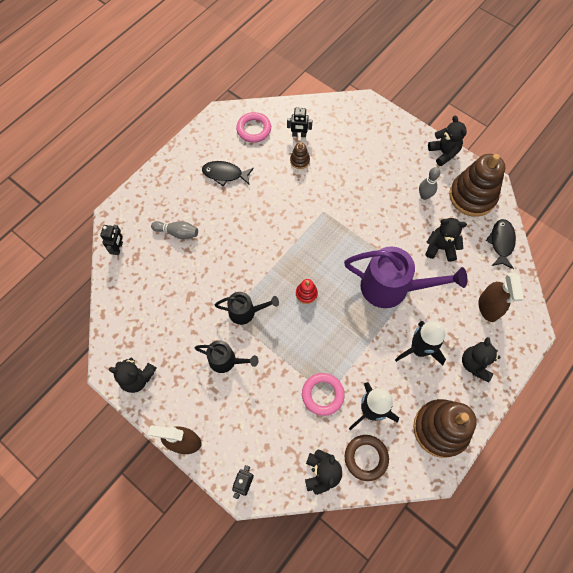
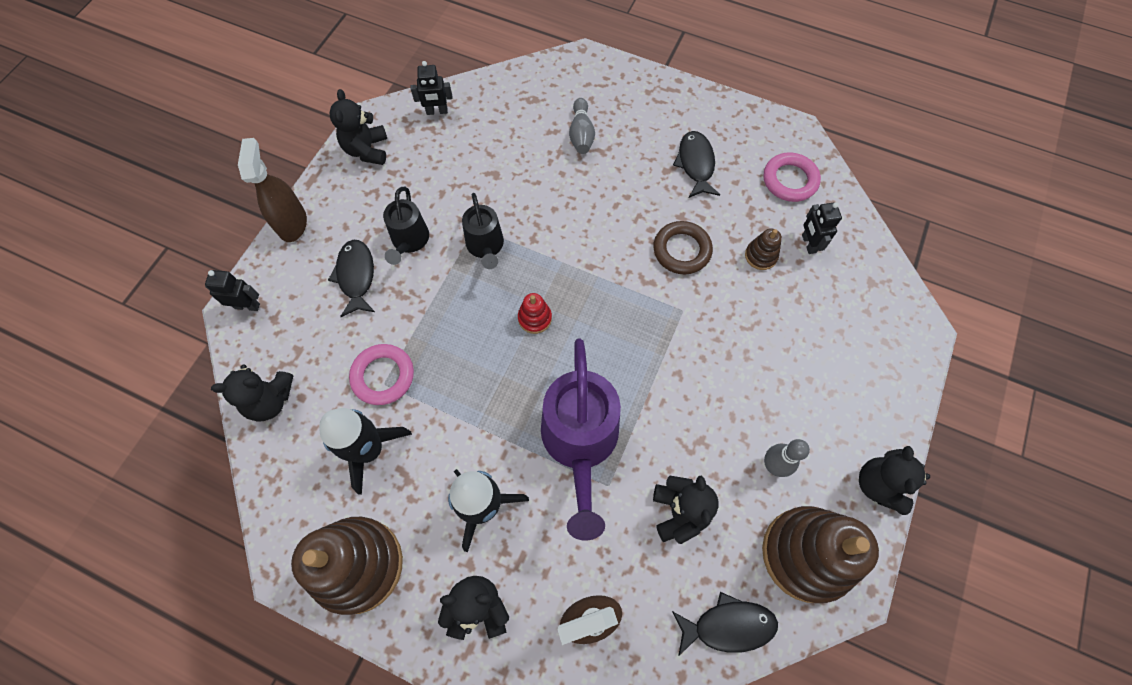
camera: 75 degrees right, 0 degrees up
(118, 248) = (537, 78): black robot -> black robot (437, 111)
(243, 401) = (356, 276): none -> black fish
(366, 458) = (298, 457): brown ring -> brown ring (681, 250)
(443, 153) = (878, 485): black teddy bear -> black teddy bear turned 135 degrees clockwise

